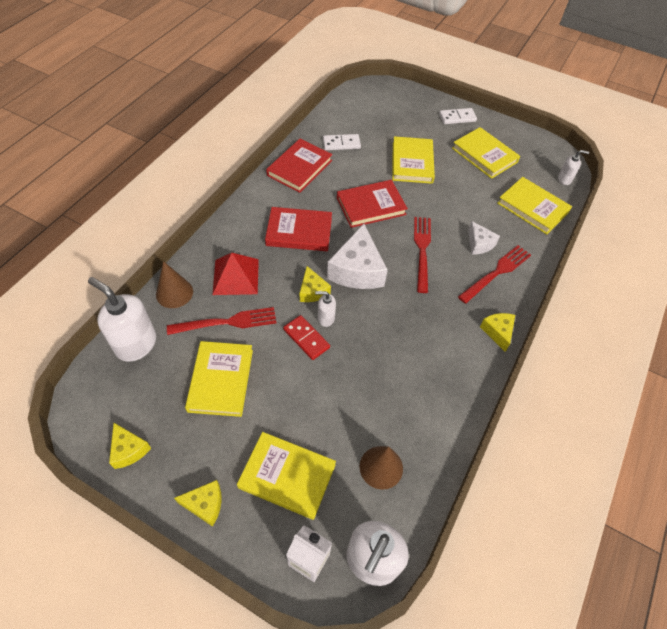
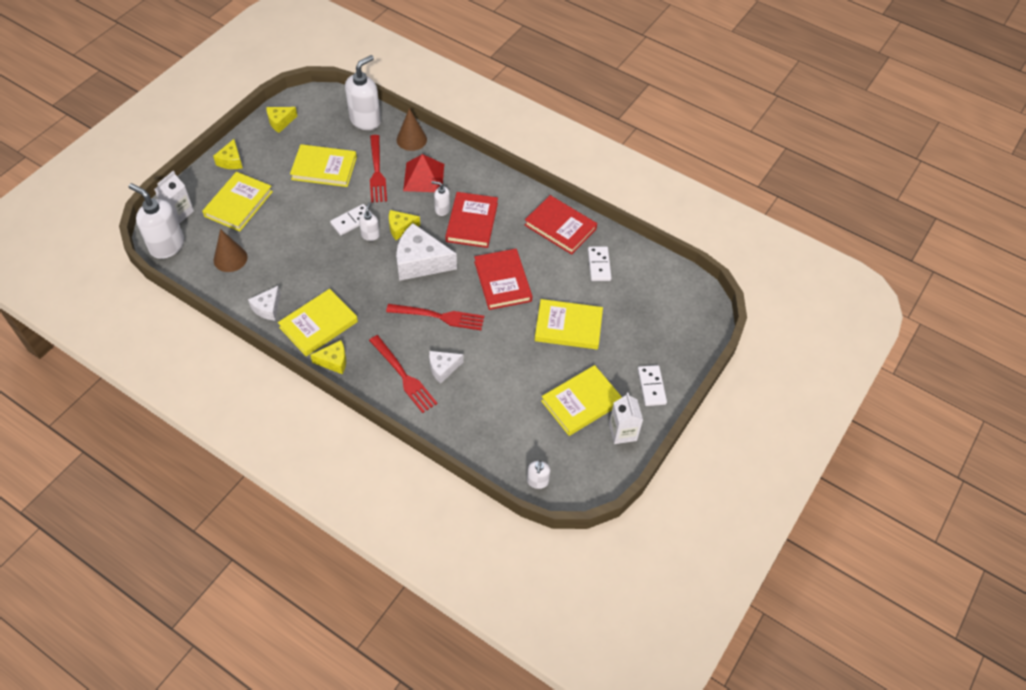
camera: 95 degrees right, 0 degrees up
(283, 257) = (442, 209): none -> white soap dispenser
(306, 338) = (352, 221): red domino -> white domino
(447, 408) = (267, 308): none -> white cheese
(503, 133) = (622, 432): none -> white carton
(532, 208) = (492, 433): yellow book -> yellow book (318, 324)

